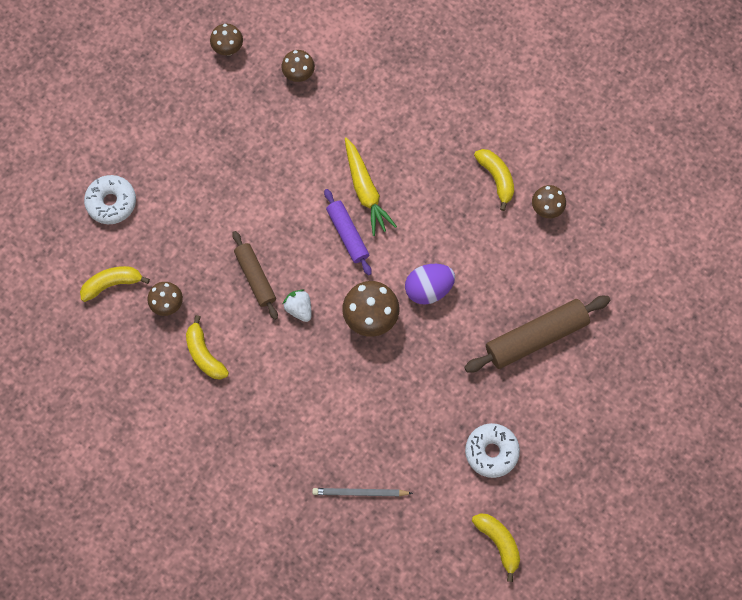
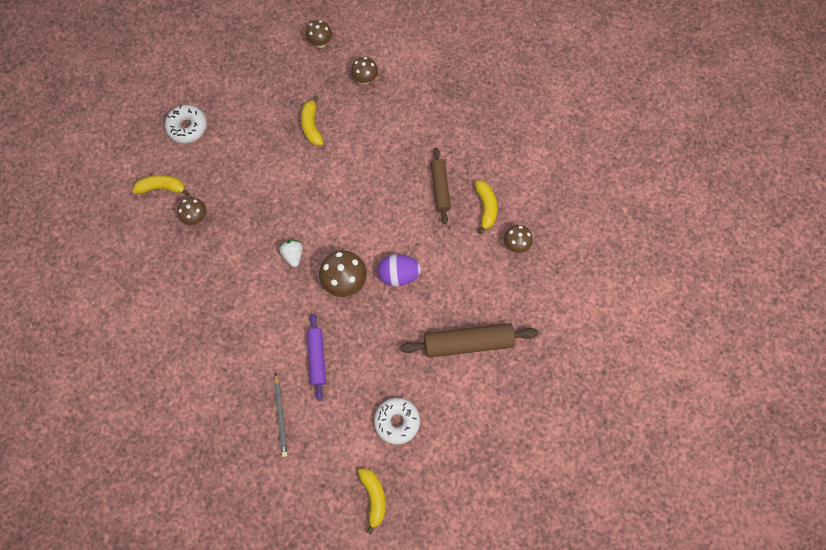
camera: 20 degrees right, 0 degrees up
(204, 354) = (208, 264): yellow banana -> yellow banana (312, 126)
(255, 277) = (270, 219): brown rolling pin -> brown rolling pin (440, 188)
(347, 234) = (353, 211): purple rolling pin -> purple rolling pin (317, 358)
(360, 493) = (281, 416): grey pencil -> grey pencil turned 120 degrees counterclockwise
(365, 190) = (380, 182): yellow carrot -> none

